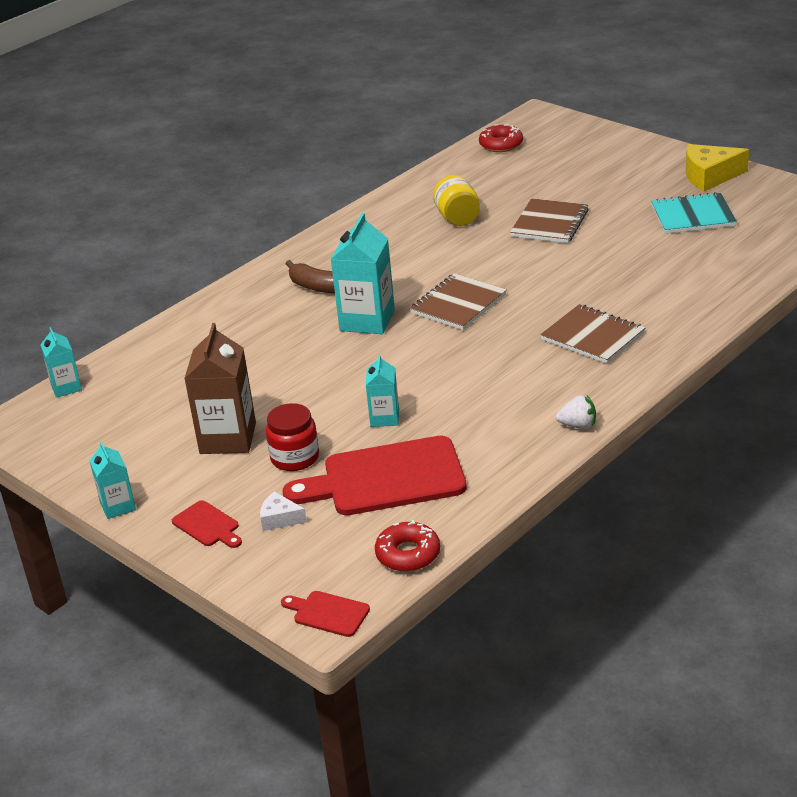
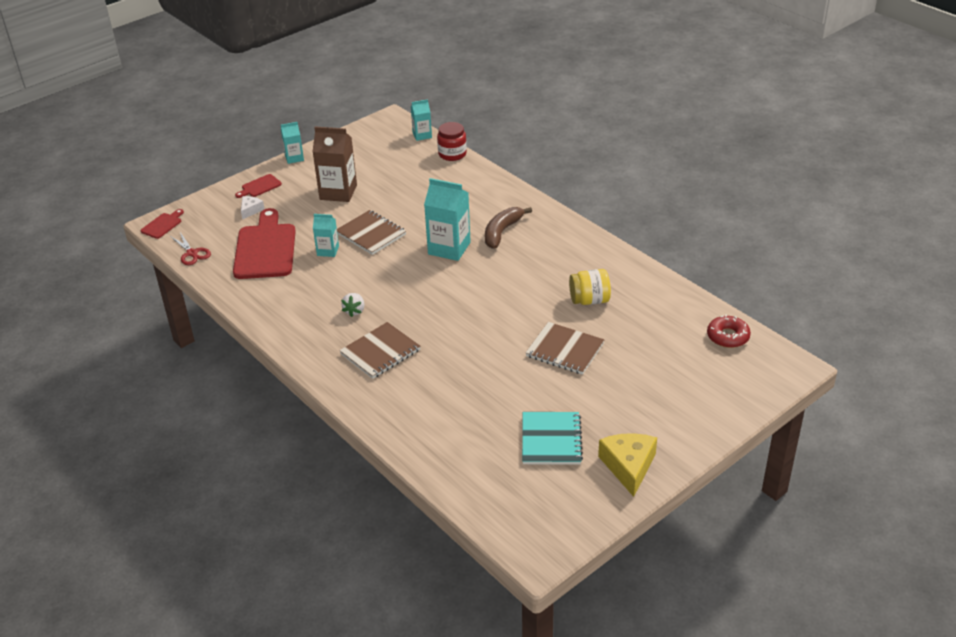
camera: 95 degrees right, 5 degrees up
(295, 458) = (305, 216): red jar -> red jar (452, 154)
(408, 554) = (192, 253): red donut -> red scissors
(458, 304) = (454, 291): brown notebook -> brown notebook (371, 234)
(578, 425) = (275, 331): white strawberry -> white strawberry (354, 311)

